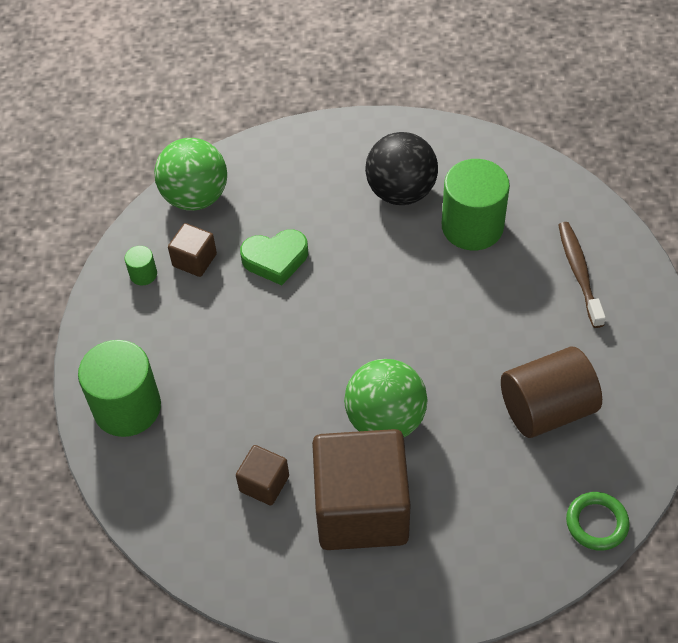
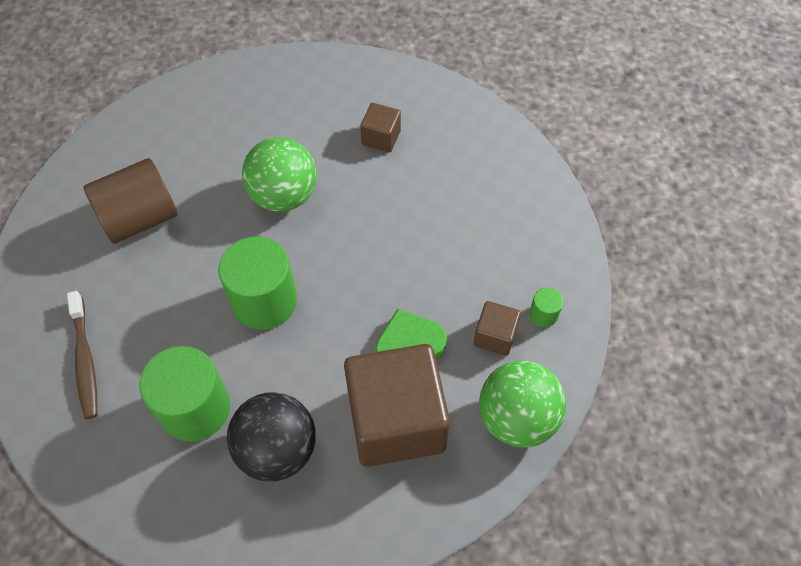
camera: 170 degrees right, 5 degrees up
(127, 407) = (513, 185): green cylinder -> green cylinder (264, 301)
(361, 509) = (300, 127): brown cube -> brown cube (396, 421)
(596, 523) = (112, 134): green ring -> none

